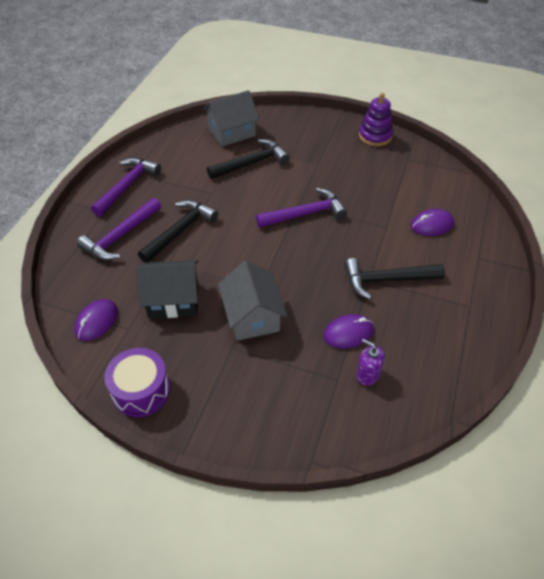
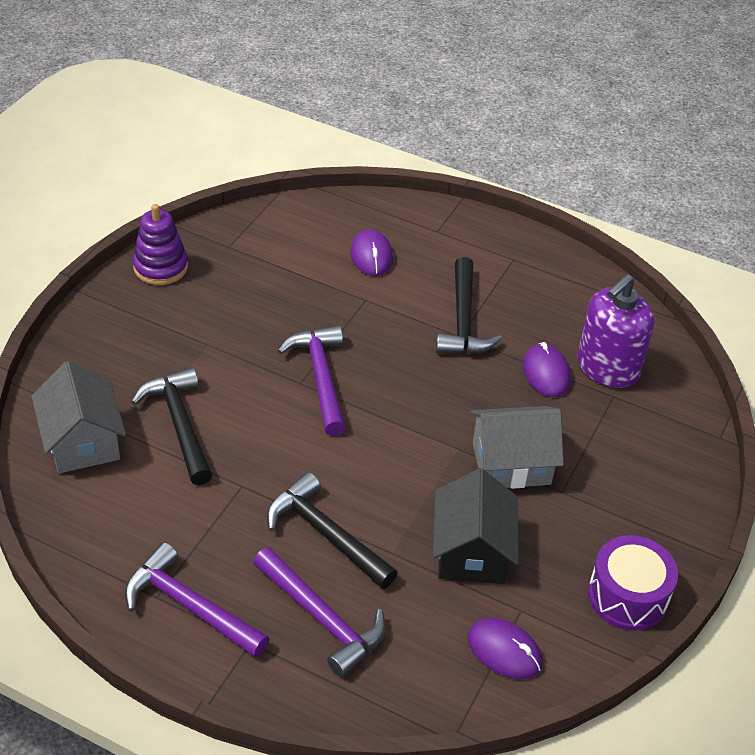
camera: 85 degrees left, 5 degrees down
(367, 374) = (607, 368): purple soap dispenser -> purple soap dispenser, size x1.96

